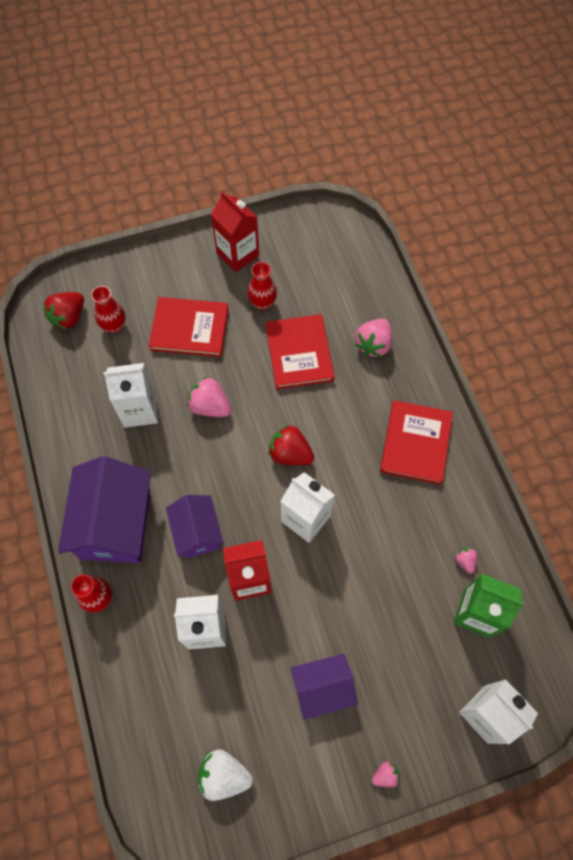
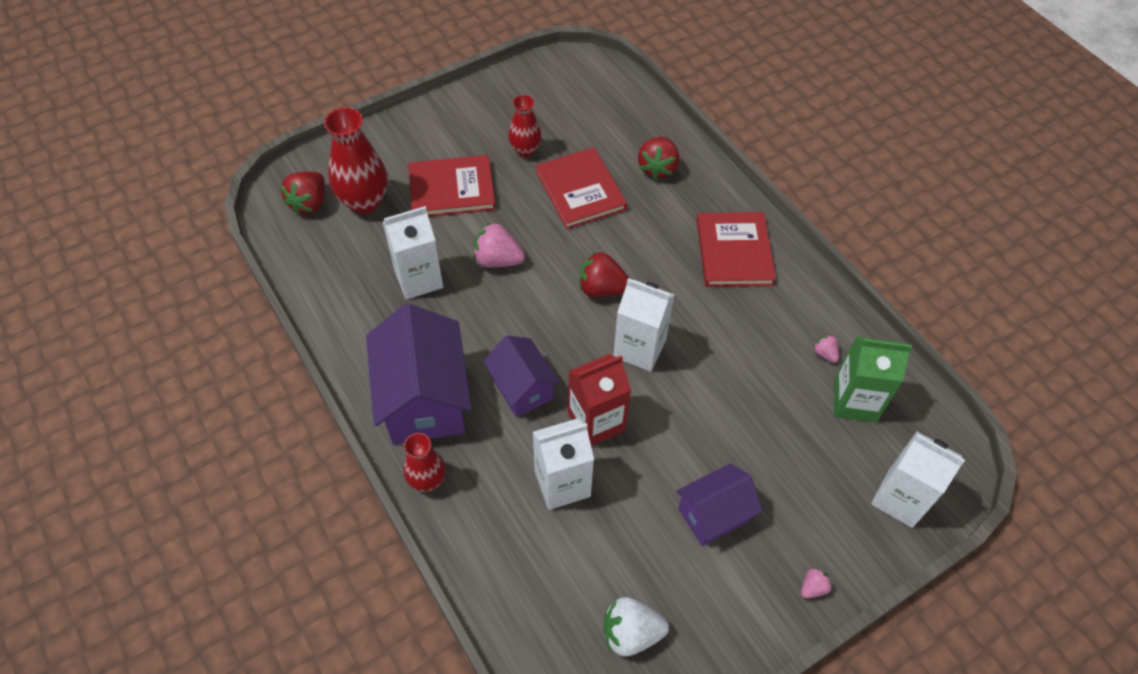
camera: 15 degrees left, 10 degrees down
(114, 325) = (364, 202): red vase -> red vase, size x1.65
(237, 254) = (483, 110): red carton -> none
(373, 344) = (657, 168): pink strawberry -> red strawberry

